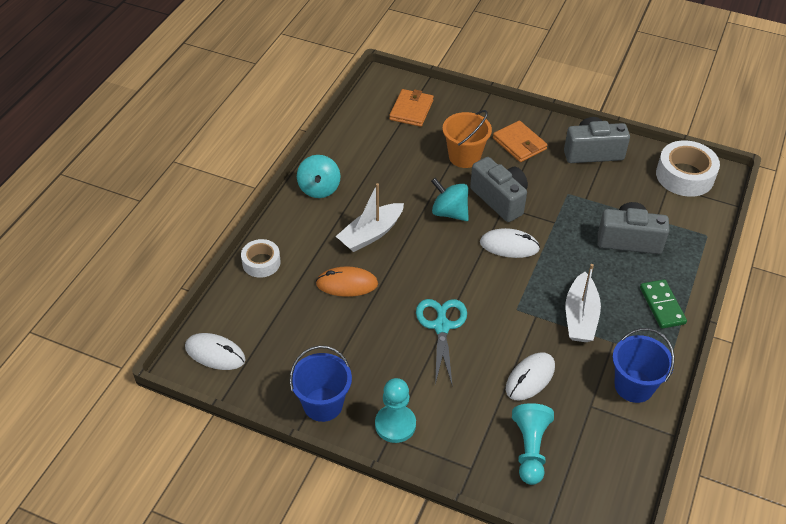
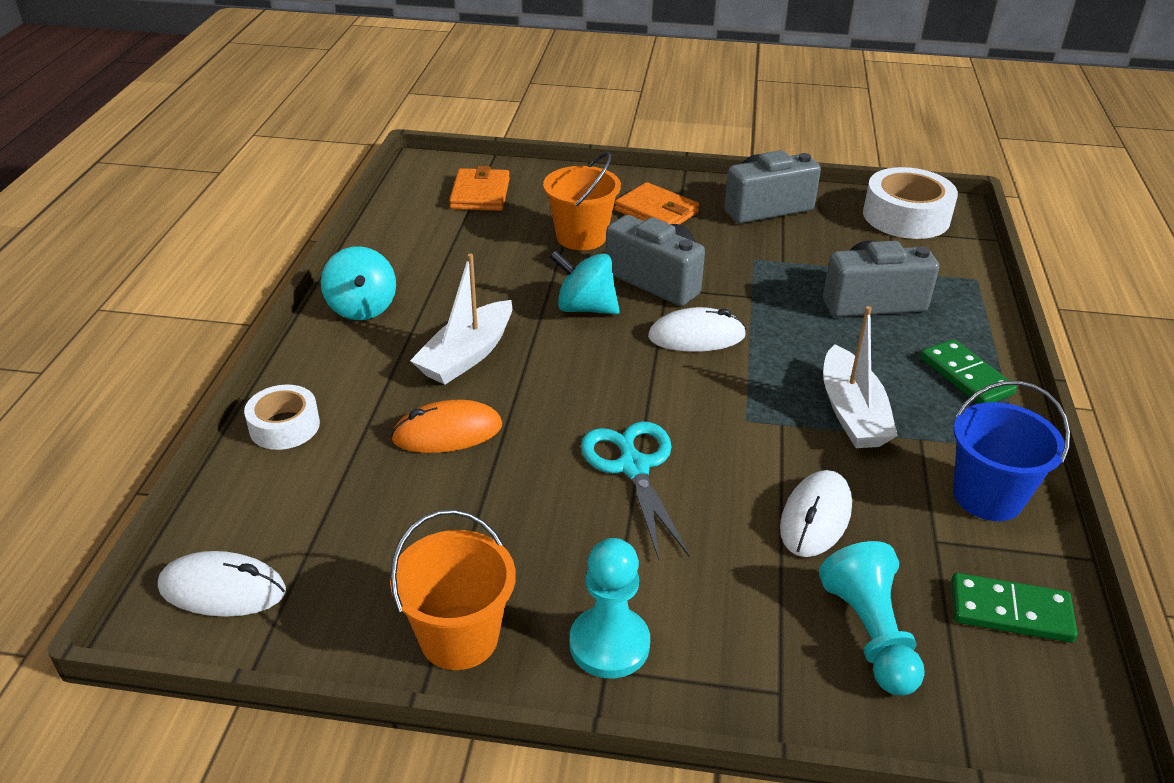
camera: 15 degrees left, 10 degrees down
(323, 404) = (459, 637): blue bucket -> orange bucket
(611, 454) = (1010, 611): none -> green domino

